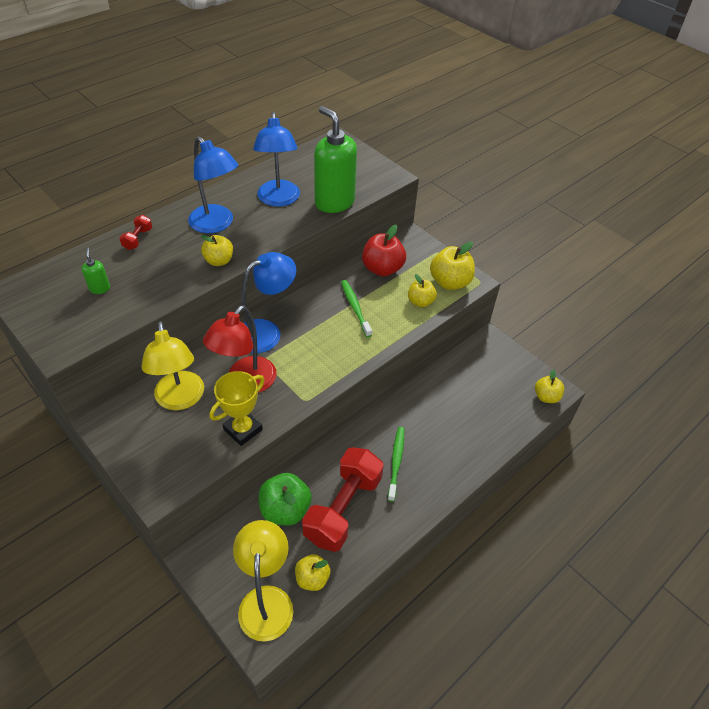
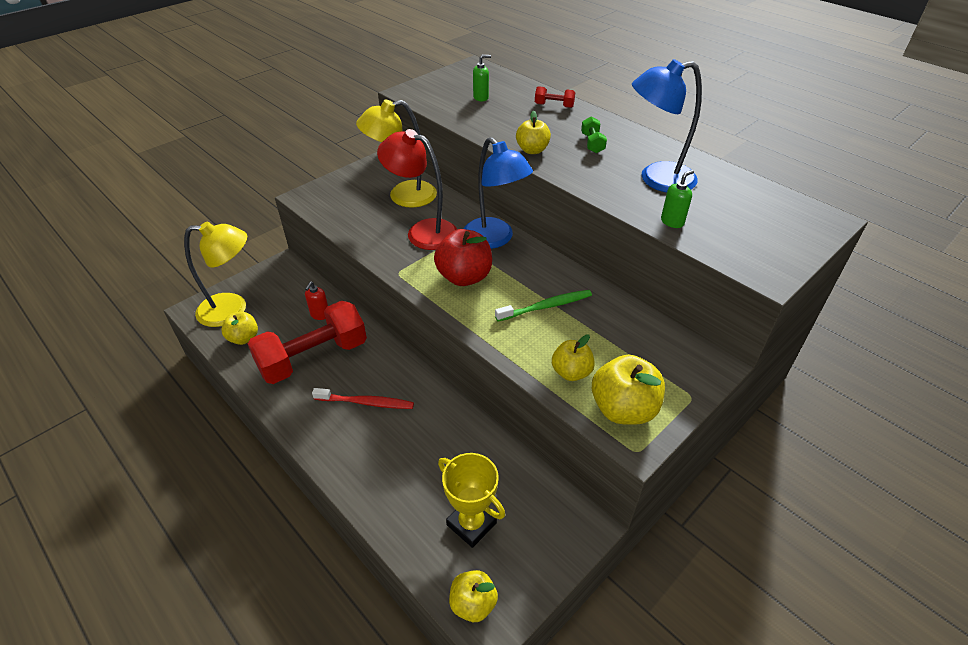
camera: 90 degrees right, 5 degrees down
(216, 224) = (592, 143): blue lamp -> green dumbbell
(243, 429) = (364, 235): yellow trophy -> yellow trophy (471, 524)
(285, 510) = (320, 315): green apple -> red soap dispenser
(334, 202) = (672, 222): green soap dispenser -> green soap dispenser, size x0.41
(343, 508) = (313, 357): red dumbbell -> red dumbbell turned 60 degrees counterclockwise
(382, 269) = (628, 331): red apple -> red apple (464, 277)
(396, 462) = (366, 402): green toothbrush -> red toothbrush

